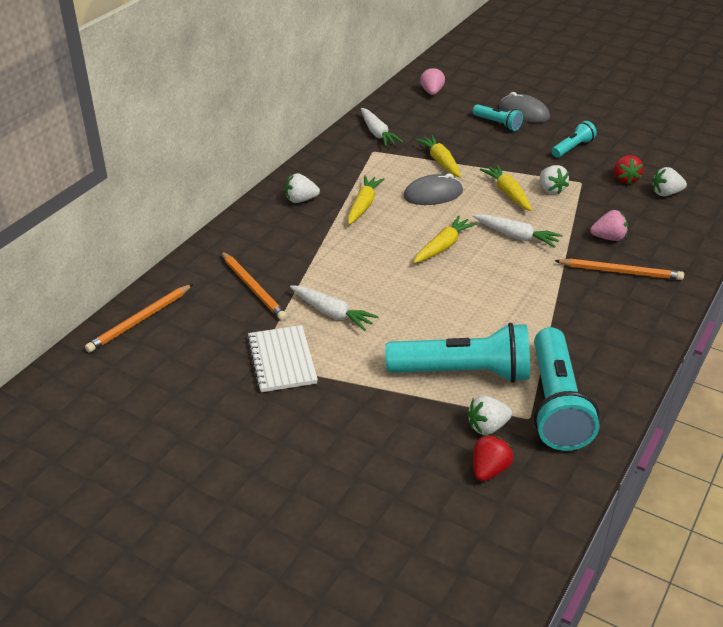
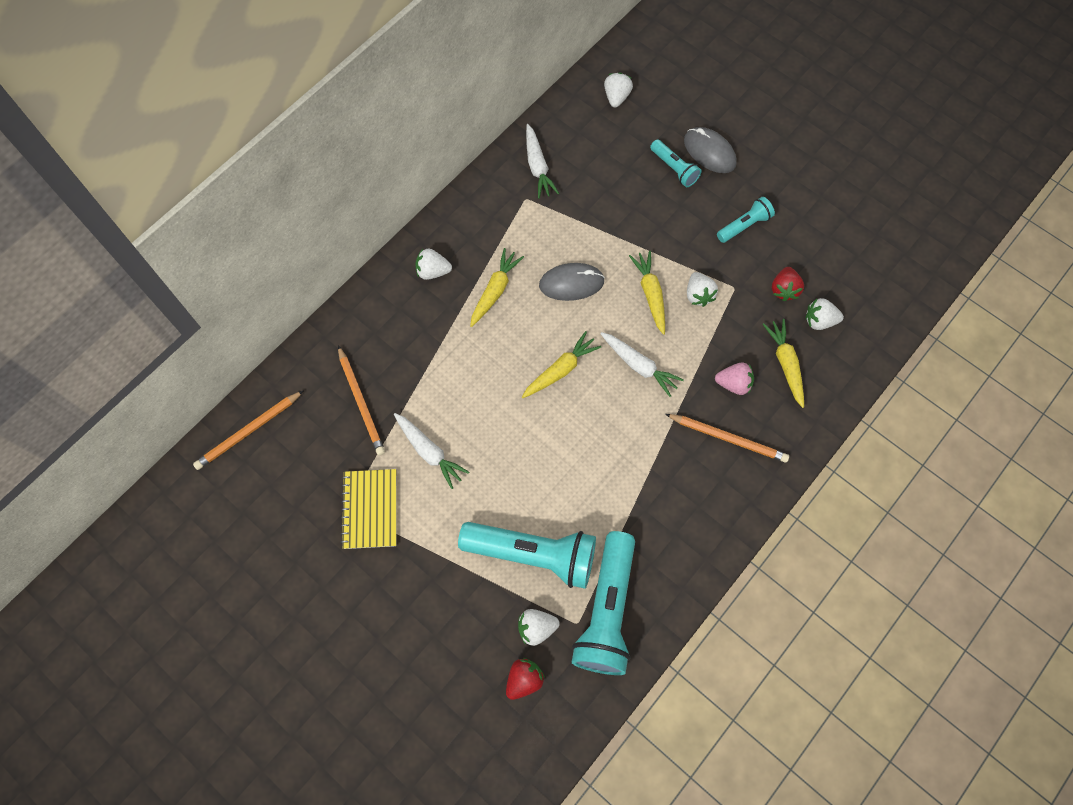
camera: 10 degrees right, 30 degrees up
(282, 360) = (370, 509): white notebook -> yellow notebook
(432, 92) = (616, 97): pink strawberry -> white strawberry
(440, 162) = (593, 228): yellow carrot -> yellow carrot (785, 364)

